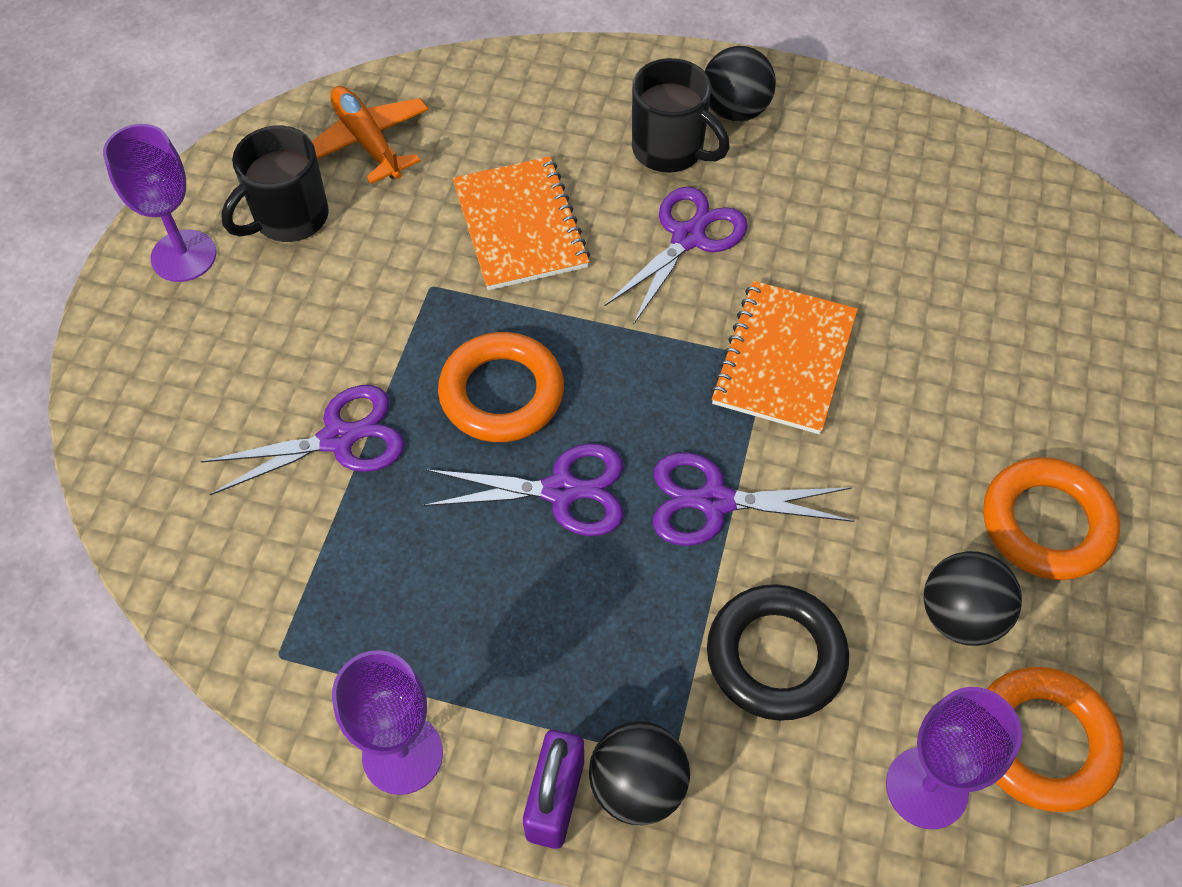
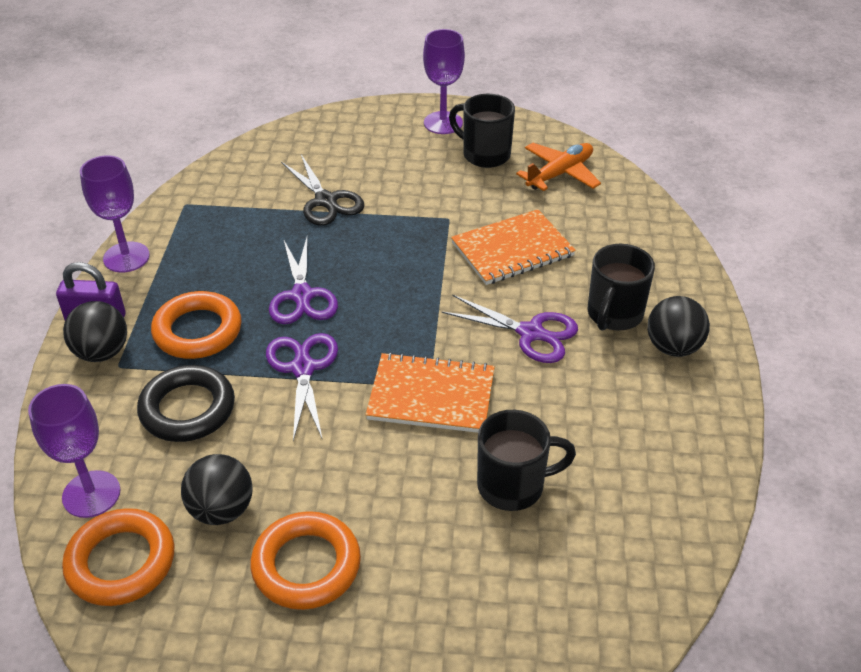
camera: 80 degrees right, 15 degrees down
(339, 438) = (326, 201): purple scissors -> black scissors
(502, 393) = (371, 260): orange ring -> orange ring (197, 331)
(935, 301) = (513, 486): none -> black mug

